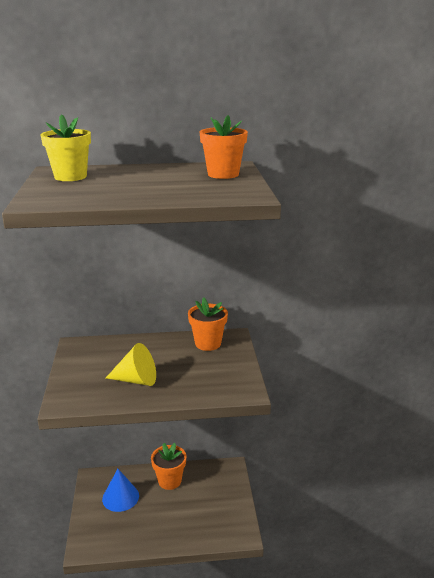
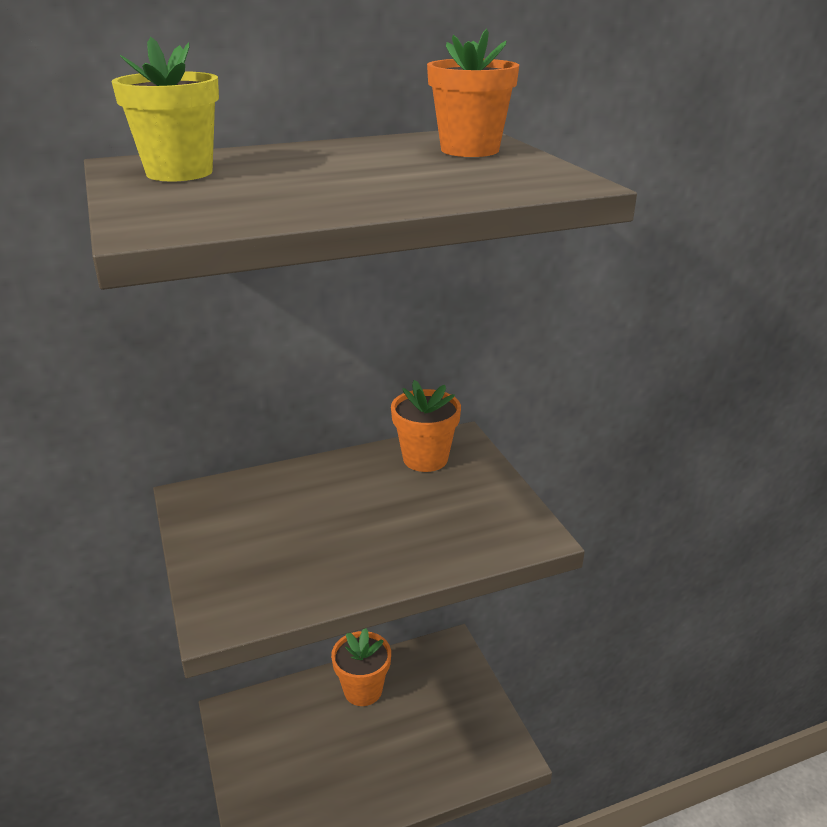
camera: 15 degrees left, 5 degrees up
(120, 497) = (291, 737): blue cone -> none
(136, 380) = (336, 547): yellow cone -> none

